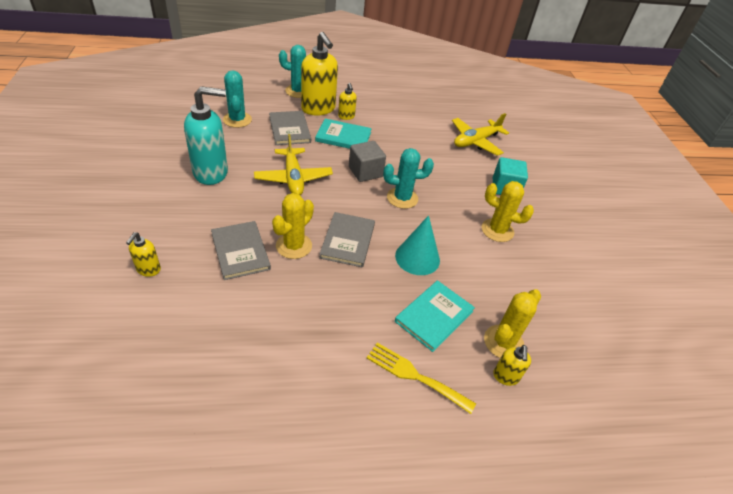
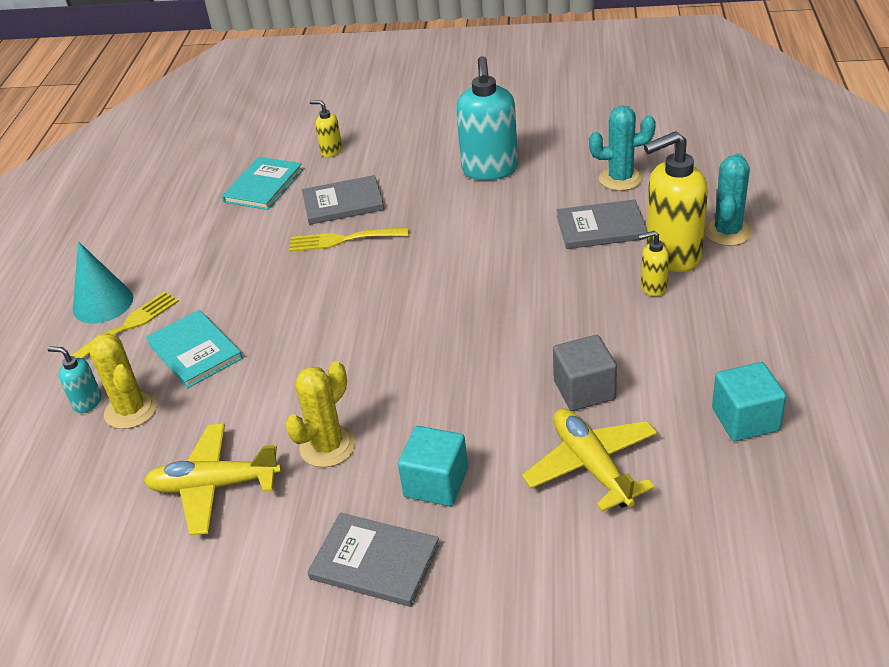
camera: 110 degrees right, 5 degrees down
(293, 178) = (476, 235): yellow plane -> yellow plane (214, 486)
(294, 246) = (342, 240): yellow cactus -> yellow fork
(343, 137) = (587, 283): turquoise book -> turquoise book (263, 186)
(348, 241) = (341, 283): grey book -> grey book (375, 562)
(365, 172) = (489, 304): grey cube -> grey cube (584, 390)
(402, 198) = (421, 341): turquoise cactus -> none
(417, 258) = (294, 346): turquoise cone -> turquoise cone (103, 303)
(434, 101) = (745, 419): none -> turquoise cube
(505, 377) = (87, 402): yellow soap dispenser -> turquoise soap dispenser

